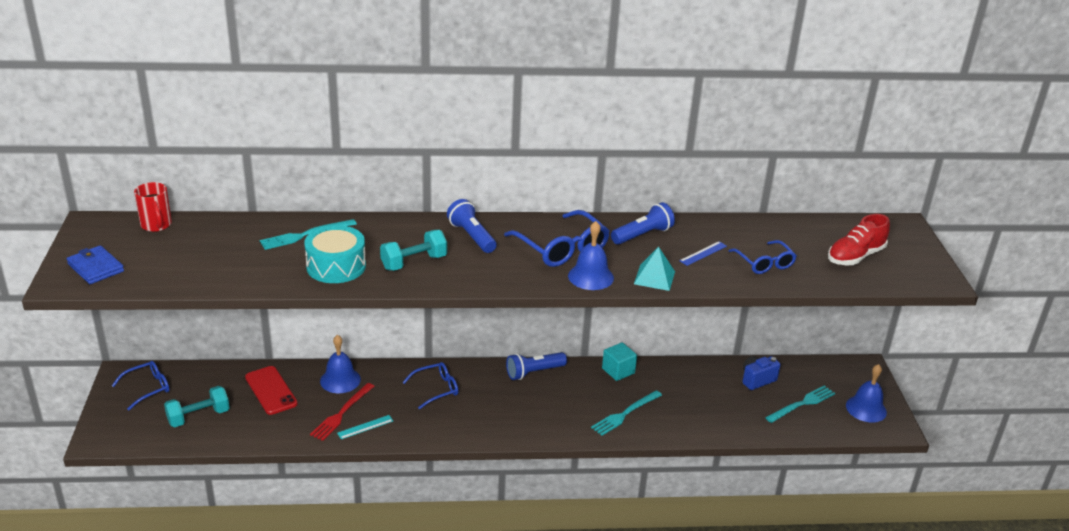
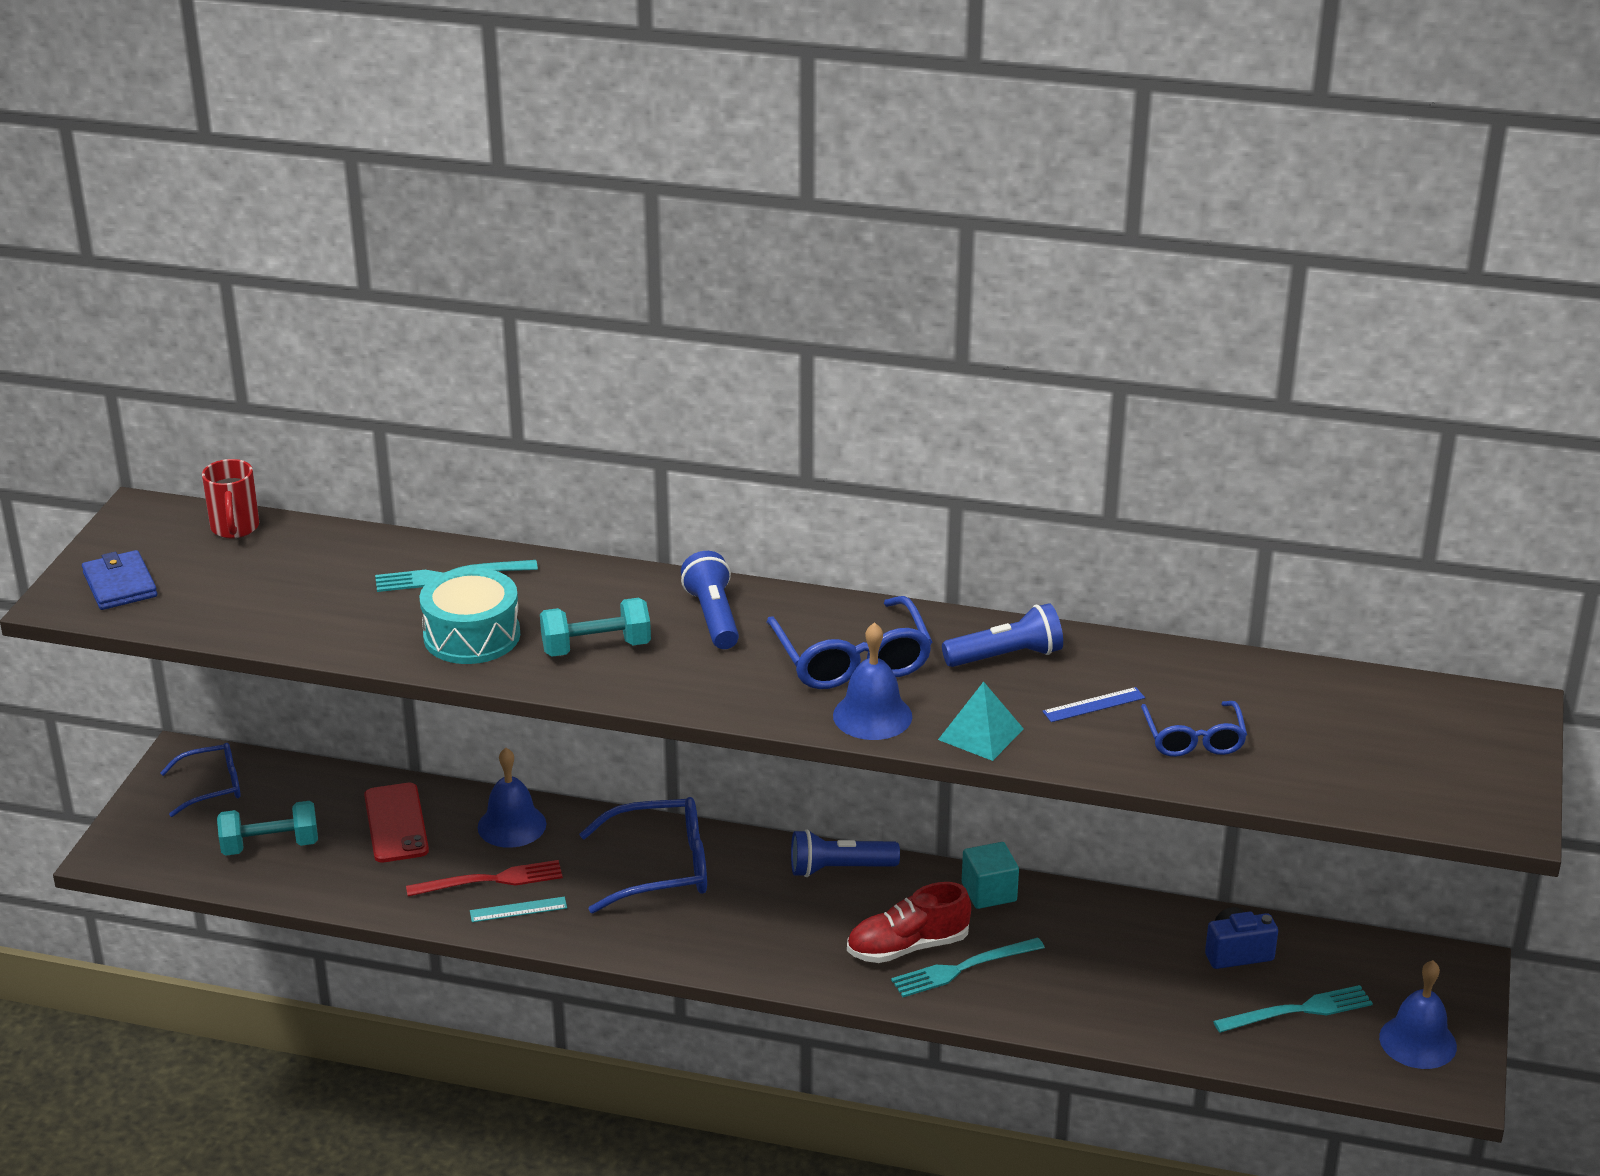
camera: 20 degrees right, 0 degrees up
(341, 413) = (491, 880): red fork -> red fork turned 150 degrees counterclockwise
(436, 389) = (660, 868): blue glasses -> blue glasses, size x1.59
(855, 256) = (1373, 753): red shoe -> red shoe (907, 947)

